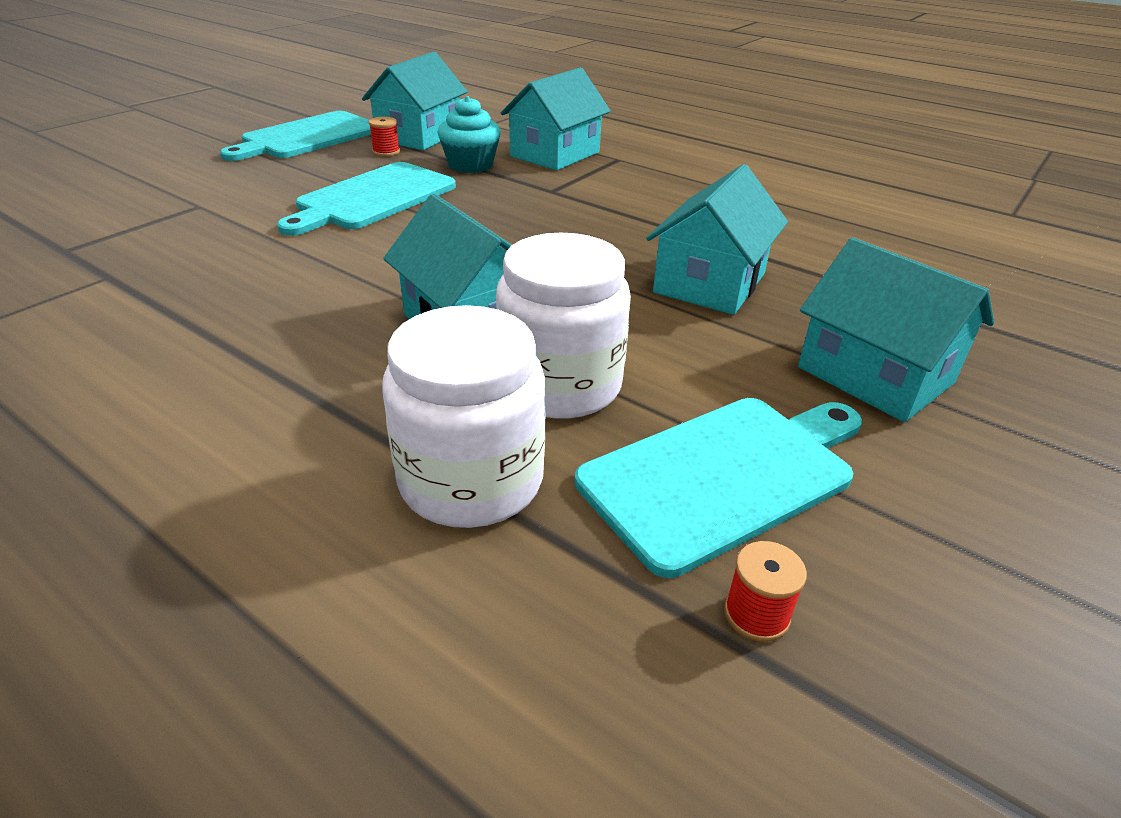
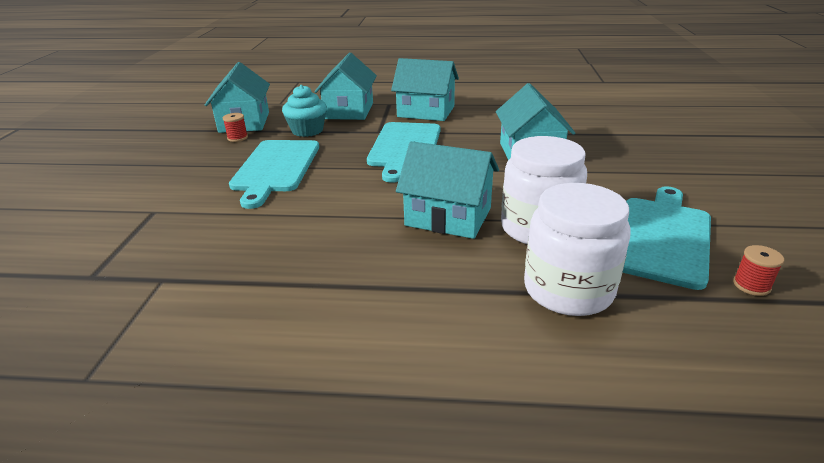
camera: 30 degrees left, 5 degrees down
(308, 137) = (162, 143): turquoise cutting board -> turquoise cutting board (405, 147)
(875, 375) = (653, 170): turquoise house -> turquoise house (426, 112)

